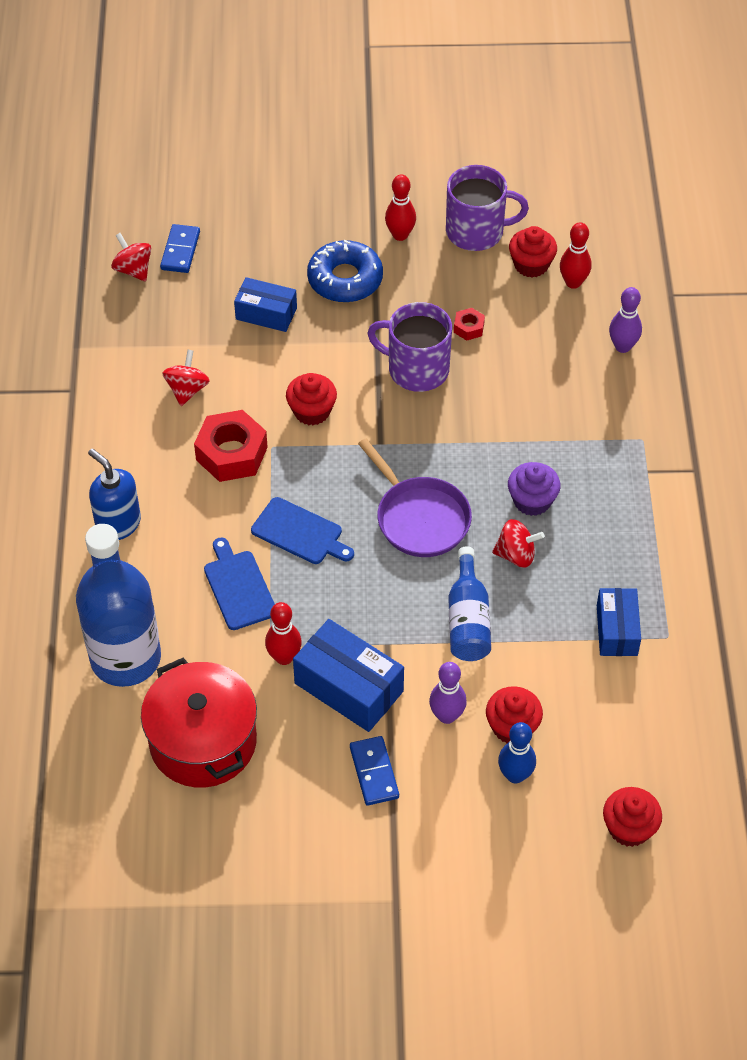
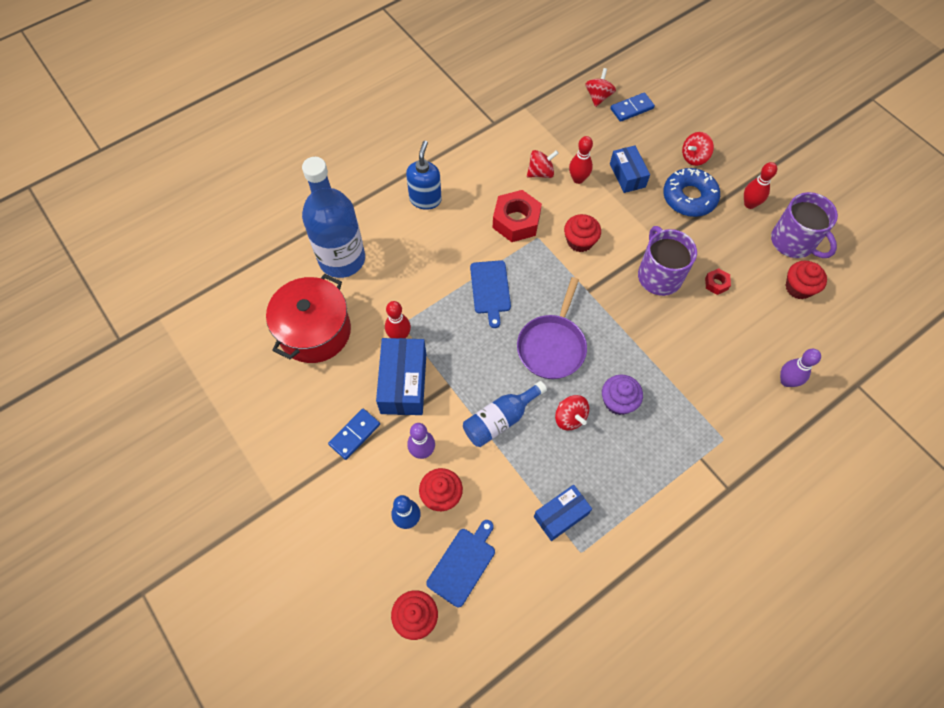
camera: 55 degrees right, 10 degrees up
(239, 587) = (429, 283): blue cutting board -> blue cutting board (463, 564)
(298, 240) = (694, 157): none -> red spinning top
(573, 282) = (808, 320): red bowling pin -> red bowling pin (578, 179)

